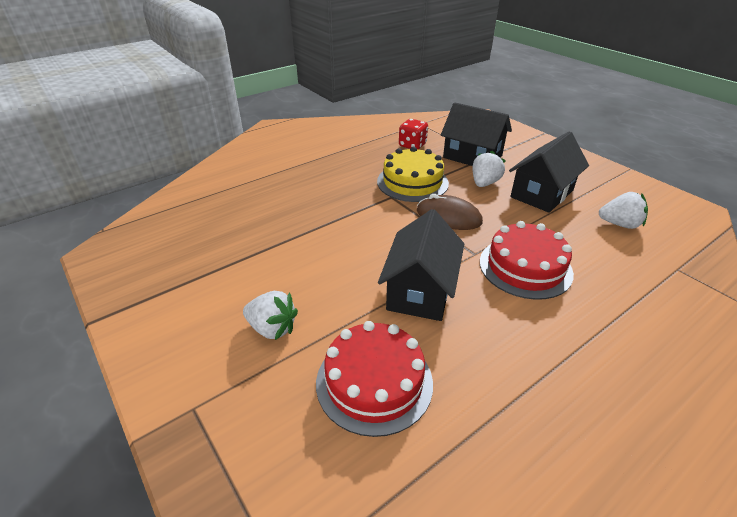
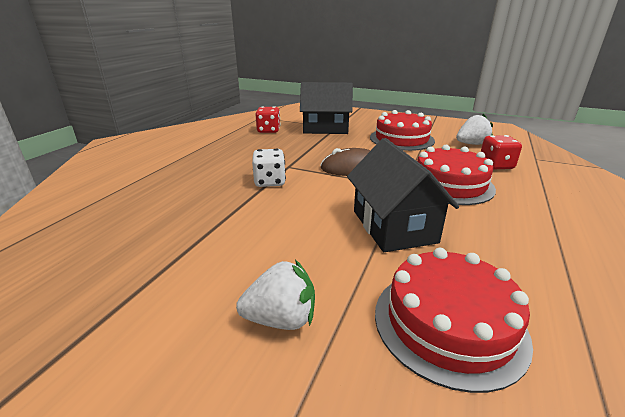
camera: 30 degrees left, 10 degrees down
(361, 209) = (269, 182): none -> white dice
(412, 182) = (296, 153): yellow cake -> none
(484, 183) = (354, 142): white strawberry -> none
(542, 193) = (401, 139): black house -> red cake
(610, 262) = (496, 165): none -> red dice

